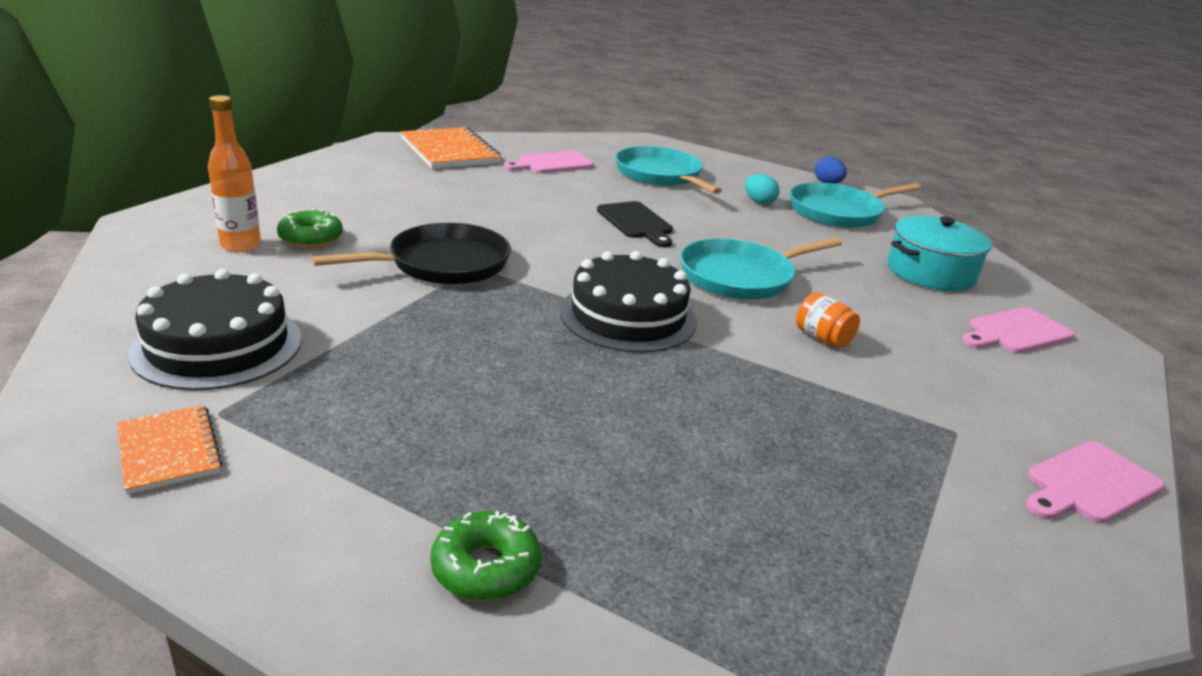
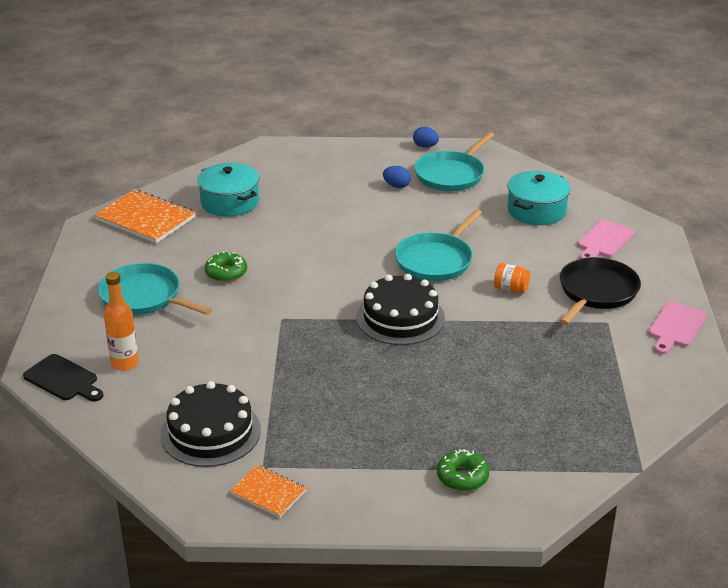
camera: 25 degrees left, 5 degrees up
(311, 238) = (158, 339): green donut -> green donut (226, 273)
(443, 264) = (261, 324): black pan -> black pan (596, 292)
(552, 163) = (229, 202): pink cutting board -> turquoise pot
(636, 222) = (338, 239): black cutting board -> black cutting board (63, 379)
(660, 175) = (312, 184): turquoise pan -> turquoise pan (144, 297)
(759, 202) = (396, 186): turquoise egg -> blue egg

